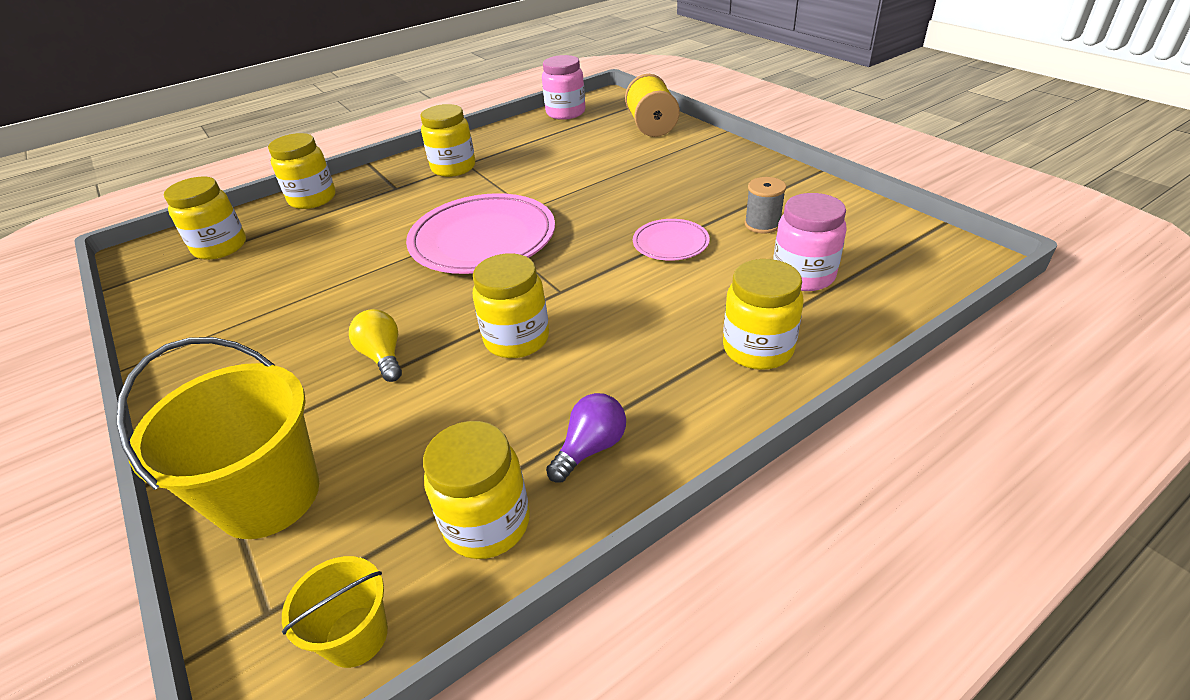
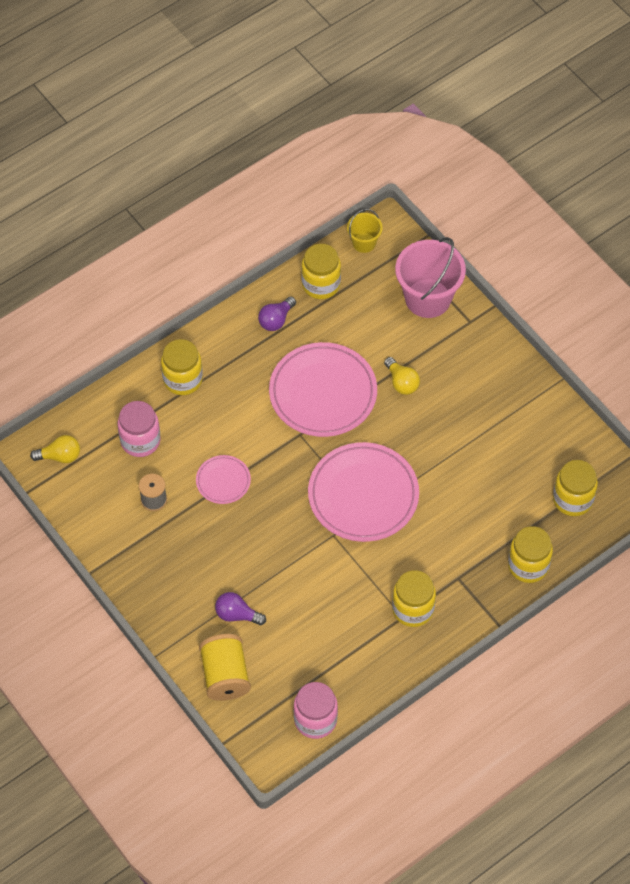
camera: 175 degrees right, 20 degrees up
(269, 496) = (428, 298): yellow bucket -> pink bucket
(517, 339) = (323, 393): yellow jar -> pink plate
(643, 156) = (237, 614): none -> purple light bulb
(919, 256) = (60, 456): none -> yellow light bulb

